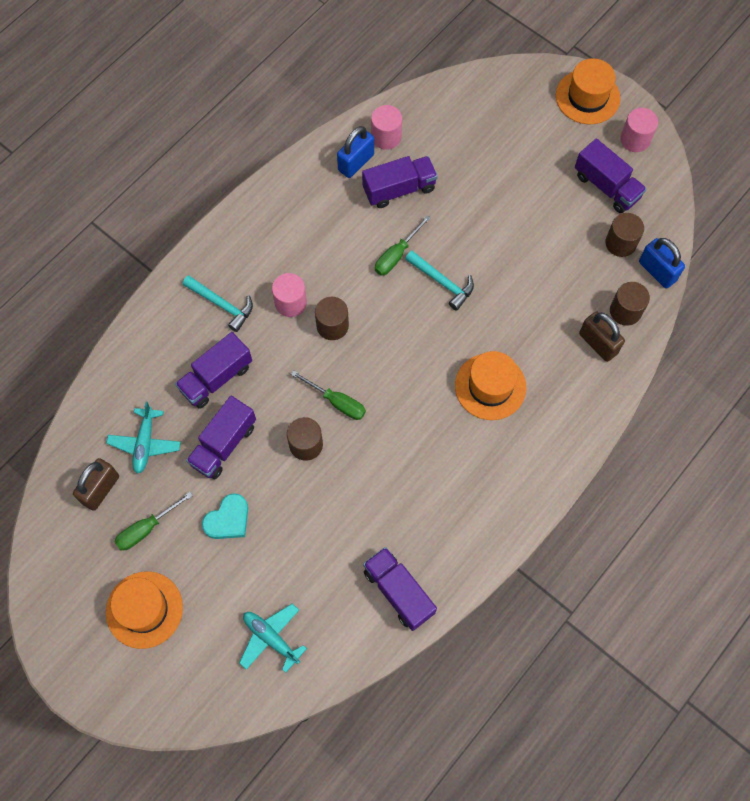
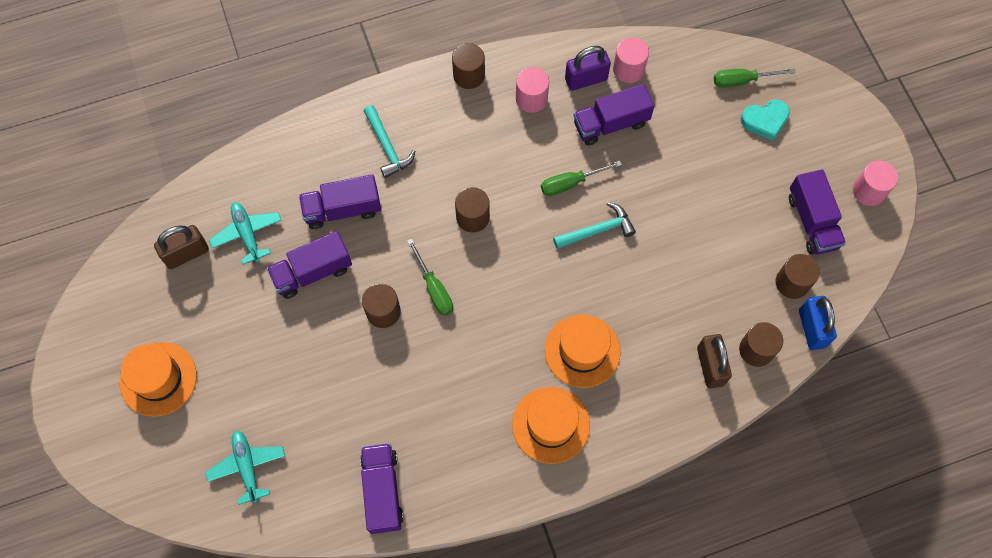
camera: 30 degrees right, 0 degrees up
(145, 443) = (247, 234): turquoise plane -> turquoise plane turned 120 degrees clockwise
(146, 528) = (203, 309): green screwdriver -> green screwdriver (742, 81)
(228, 519) = (275, 340): turquoise heart -> turquoise heart (765, 120)
(254, 208) = (469, 75): none -> brown cylinder
(290, 302) = (448, 177): pink cylinder -> pink cylinder (531, 99)
(356, 162) = (586, 79): blue padlock -> purple padlock
(399, 189) = (610, 124): purple truck -> purple truck turned 150 degrees clockwise
(442, 282) = (597, 230): turquoise hammer -> turquoise hammer turned 90 degrees counterclockwise
(587, 97) = (846, 127): orange hat -> orange hat (550, 425)

